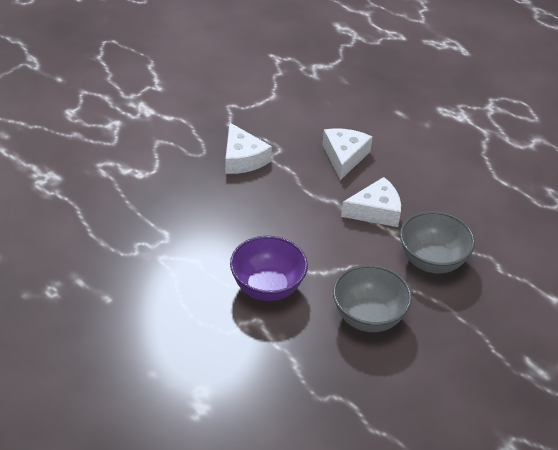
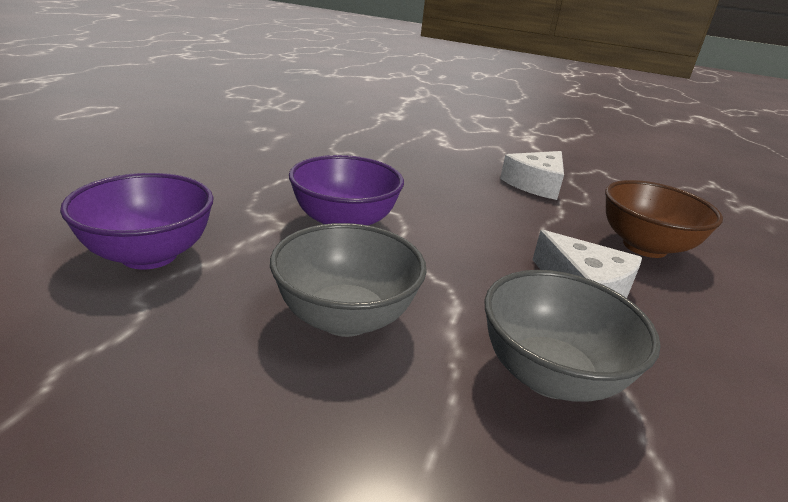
camera: 65 degrees right, 15 degrees down
(277, 390) = (149, 255): none -> purple bowl
(344, 157) = (644, 247): white cheese -> brown bowl

